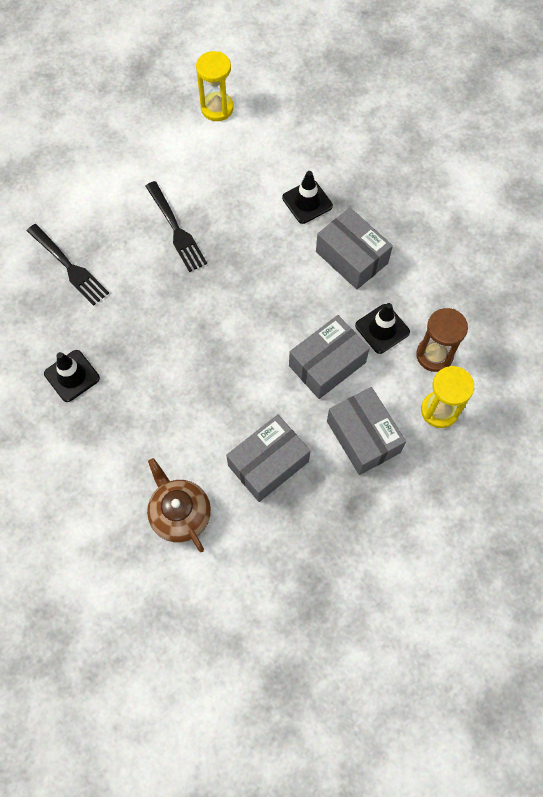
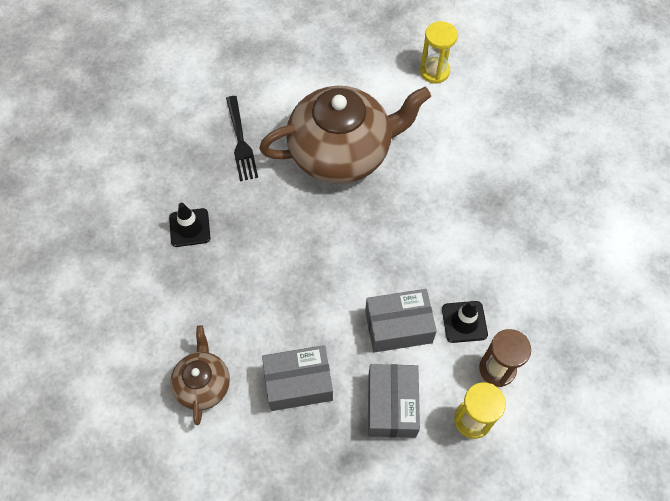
camera: 30 degrees right, 5 degrees down
(175, 229) = (341, 152): black fork -> brown teapot
(307, 202) = (463, 182): black traffic cone -> none
(351, 257) = (474, 247): grey box -> none

